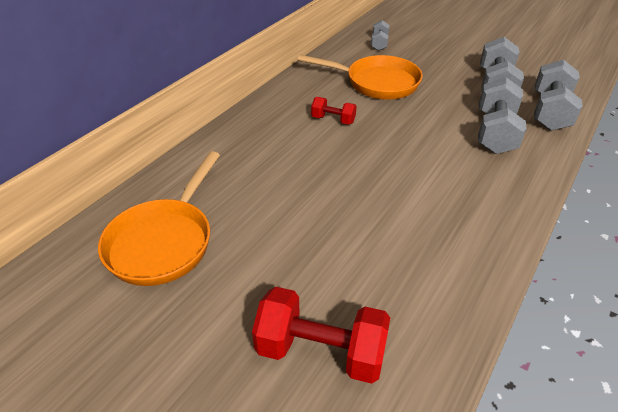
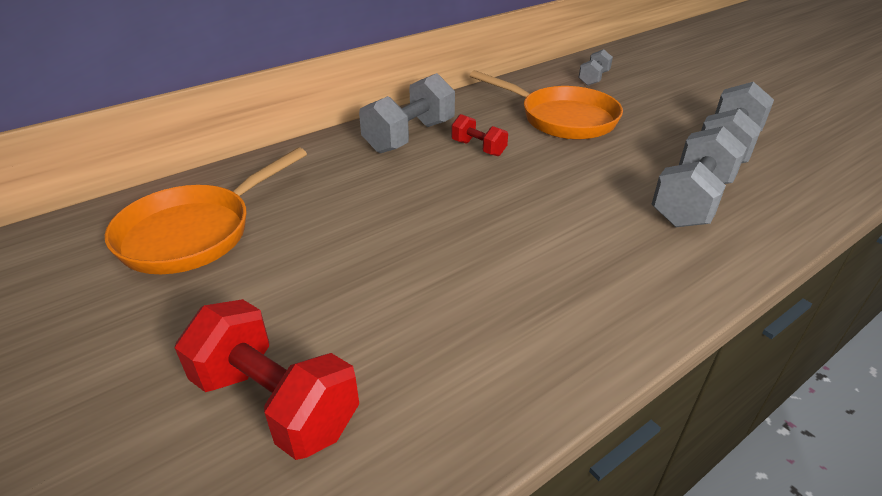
camera: 20 degrees right, 5 degrees down
(550, 112) = (794, 193): grey dumbbell -> grey dumbbell (410, 137)

